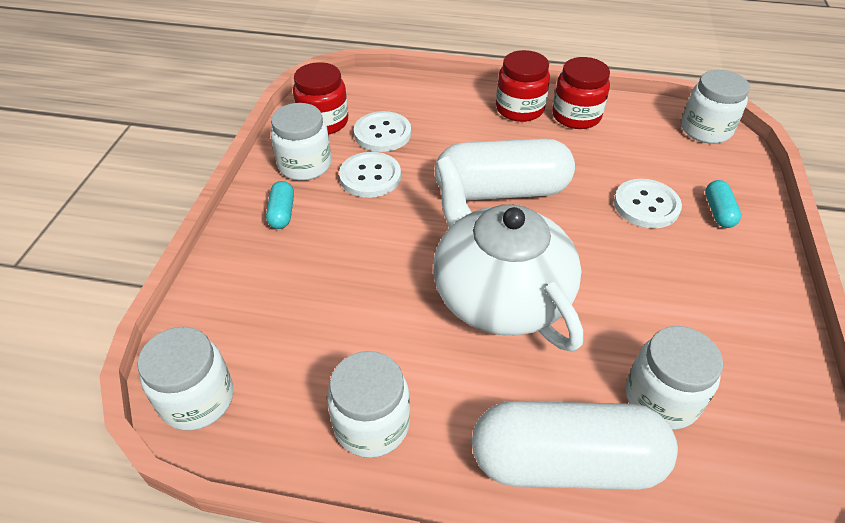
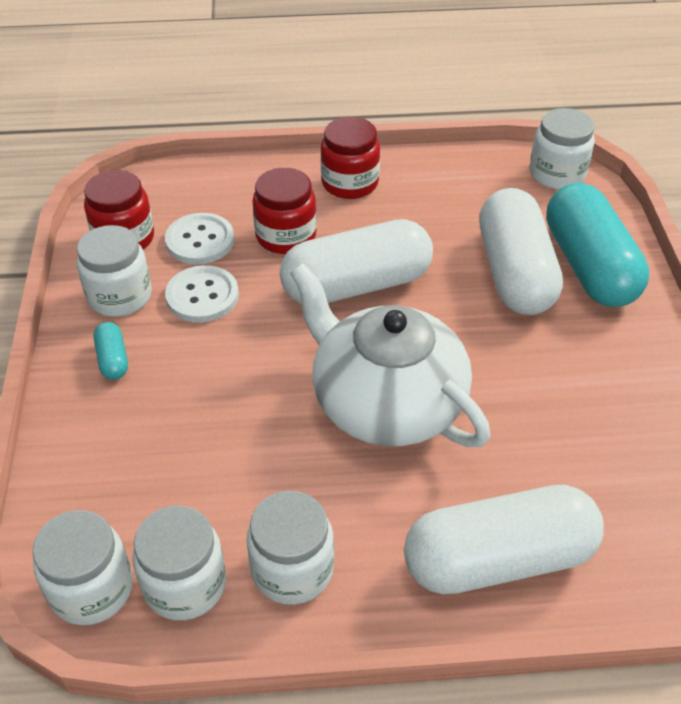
camera: 15 degrees left, 0 degrees up
(576, 116) = (415, 181): red jar -> red jar (286, 236)
(646, 205) = (514, 273): white button -> white capsule
(661, 398) = (575, 474): white jar -> white jar (185, 584)
(718, 212) = (589, 266): turquoise capsule -> turquoise capsule, size x2.42

